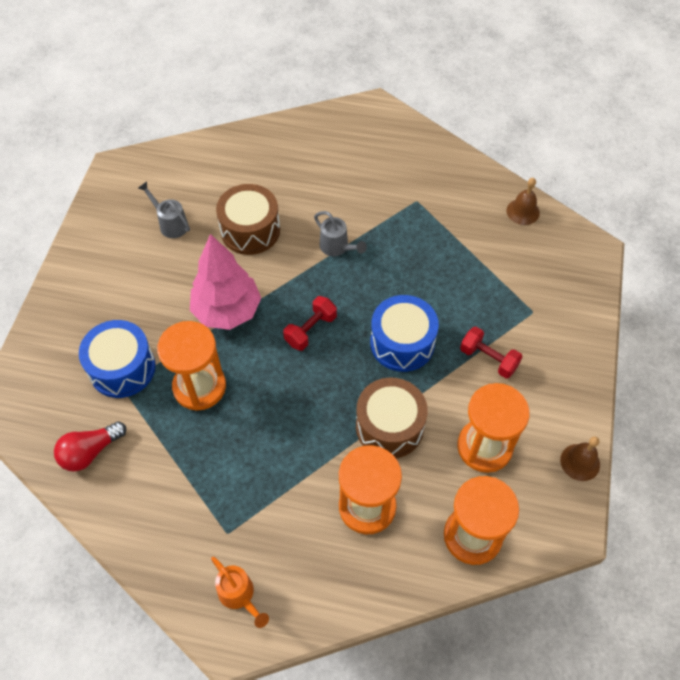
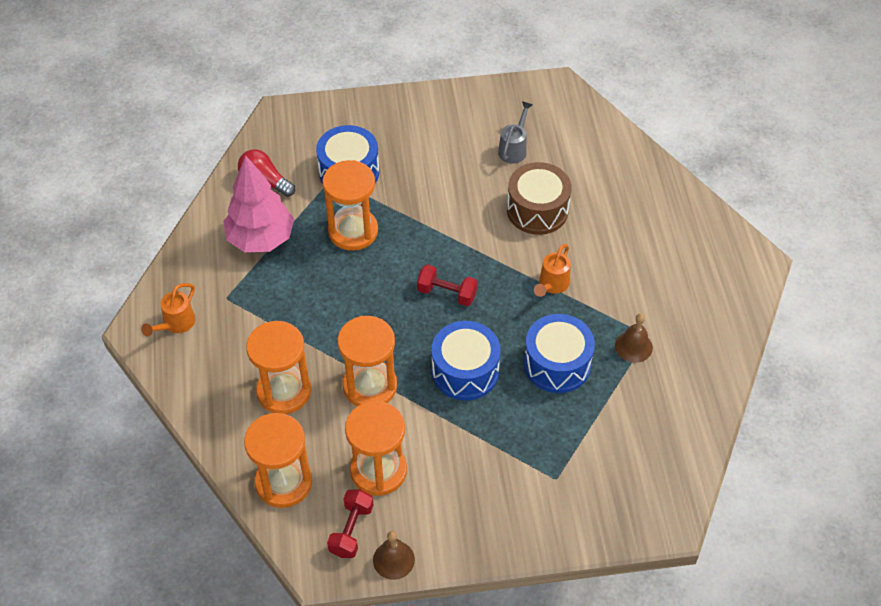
camera: 70 degrees right, 5 degrees down
(227, 311) = (438, 224): pink tree -> pink tree (261, 239)
(337, 247) = (552, 285): grey watering can -> orange watering can
(389, 426) = (370, 386): brown drum -> orange hourglass
(421, 272) = (557, 364): none -> blue drum
(488, 359) = (479, 450): red dumbbell -> red dumbbell (351, 530)
(523, 211) = (686, 439): brown bell -> brown bell (633, 346)

